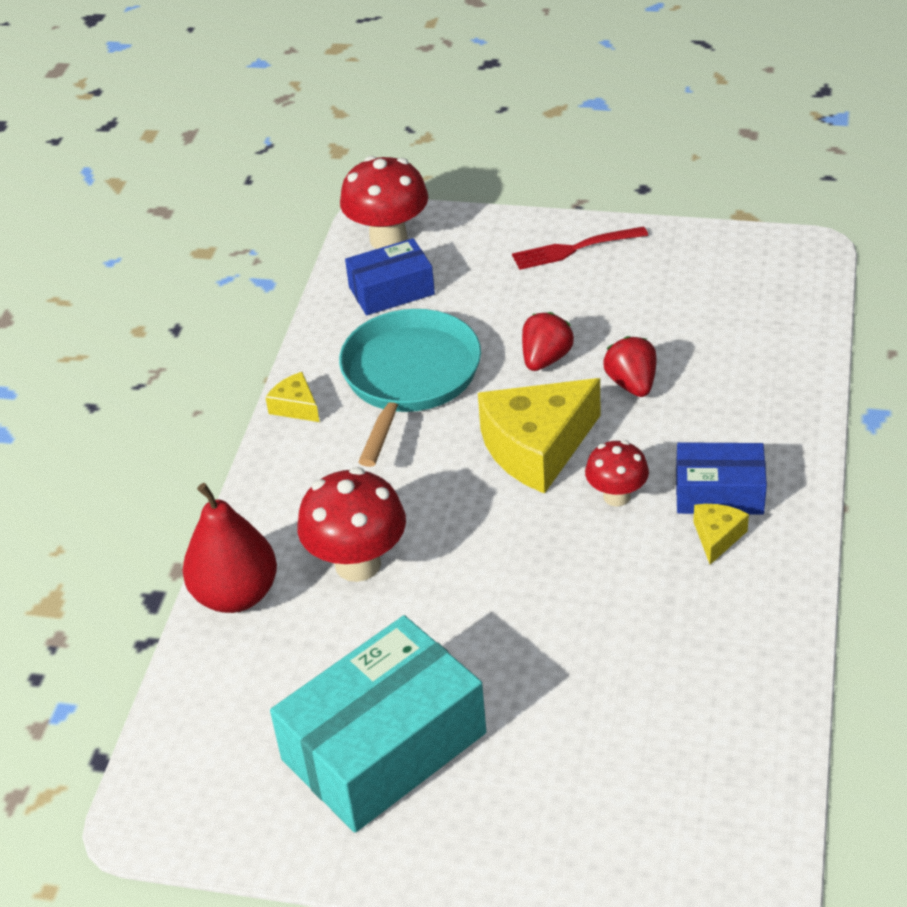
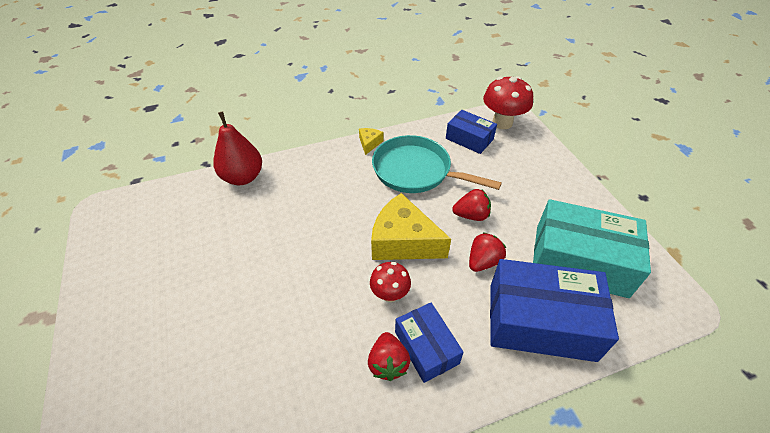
camera: 55 degrees right, 5 degrees up
(358, 564) = (281, 209): red mushroom -> none
(384, 746) = (165, 273): turquoise box -> turquoise box (580, 260)
(409, 378) = (416, 171): turquoise pan -> turquoise pan turned 135 degrees counterclockwise
(575, 248) = (564, 190): red fork -> none
(717, 537) = (388, 363): yellow cheese -> red strawberry
(753, 376) = (540, 321): none -> blue box

